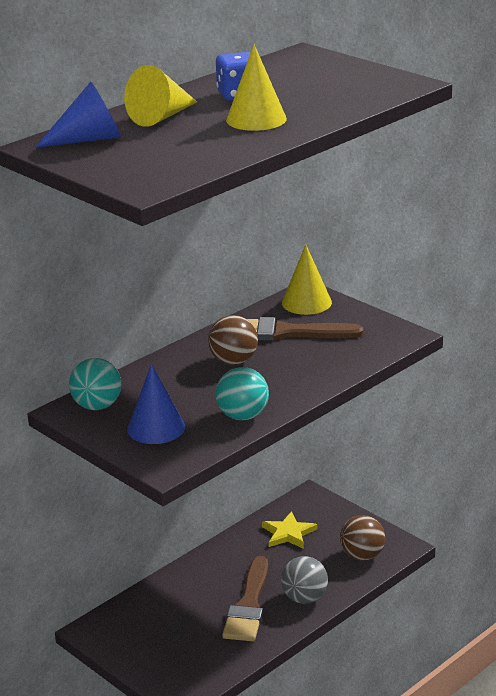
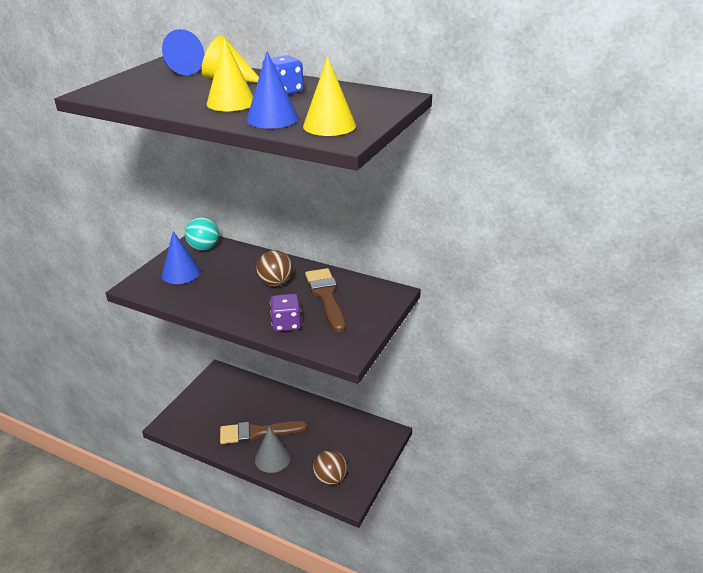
camera: 70 degrees right, 5 degrees up
(243, 416) = (201, 302): turquoise ball -> none
(288, 533) = (341, 432): yellow star -> none
(304, 598) = (272, 458): grey ball -> grey cone
(306, 302) = (378, 296): yellow cone -> yellow cone (329, 125)
(327, 105) = (272, 118): none -> blue cone
(328, 363) = (286, 324): none -> purple dice

